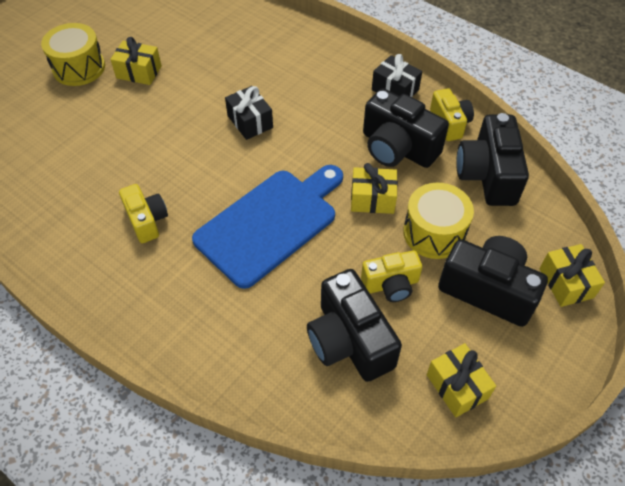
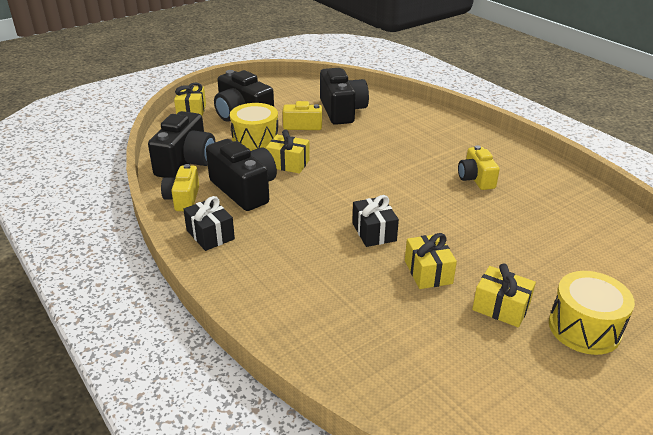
camera: 165 degrees left, 20 degrees down
(270, 223) = (375, 163): blue cutting board -> none
(457, 386) = (290, 91): yellow gift -> yellow gift (428, 272)

